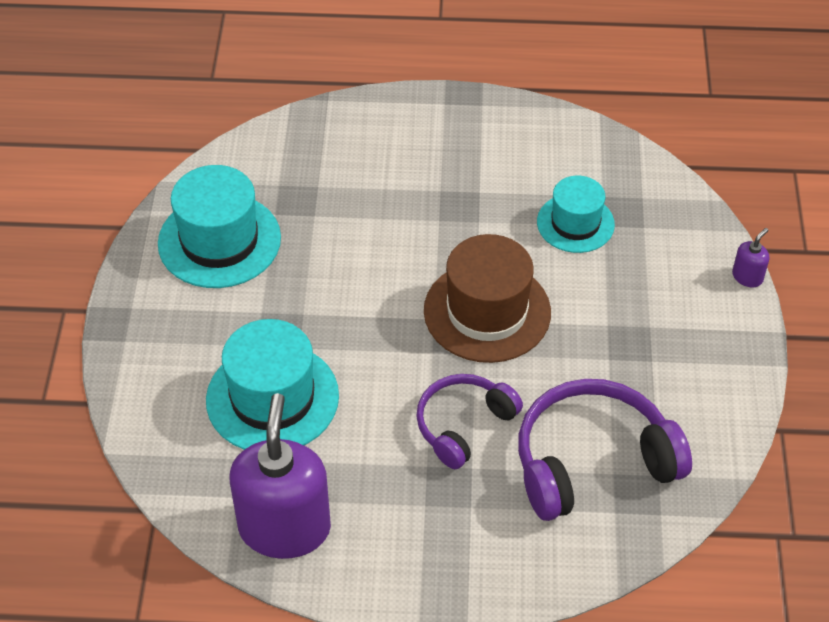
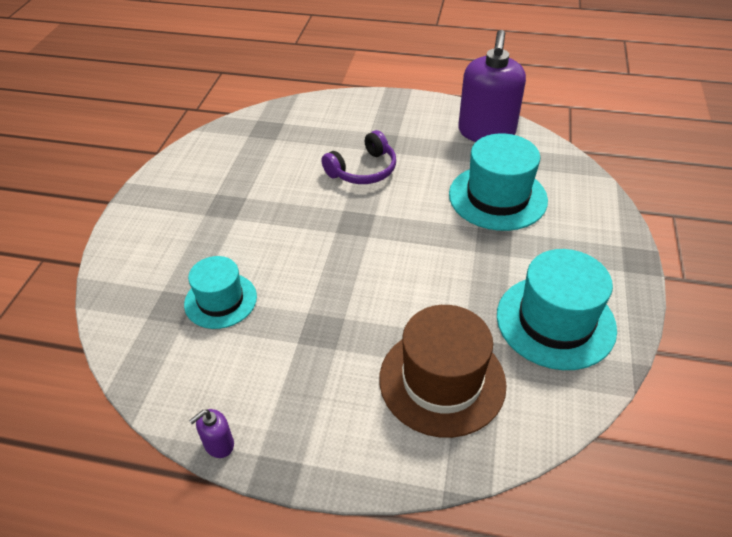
camera: 170 degrees left, 5 degrees down
(487, 311) = (324, 237): brown hat -> brown hat (442, 381)
(592, 461) = (286, 145): purple headphones -> none
(747, 277) = (106, 241): purple soap dispenser -> purple soap dispenser (218, 444)

